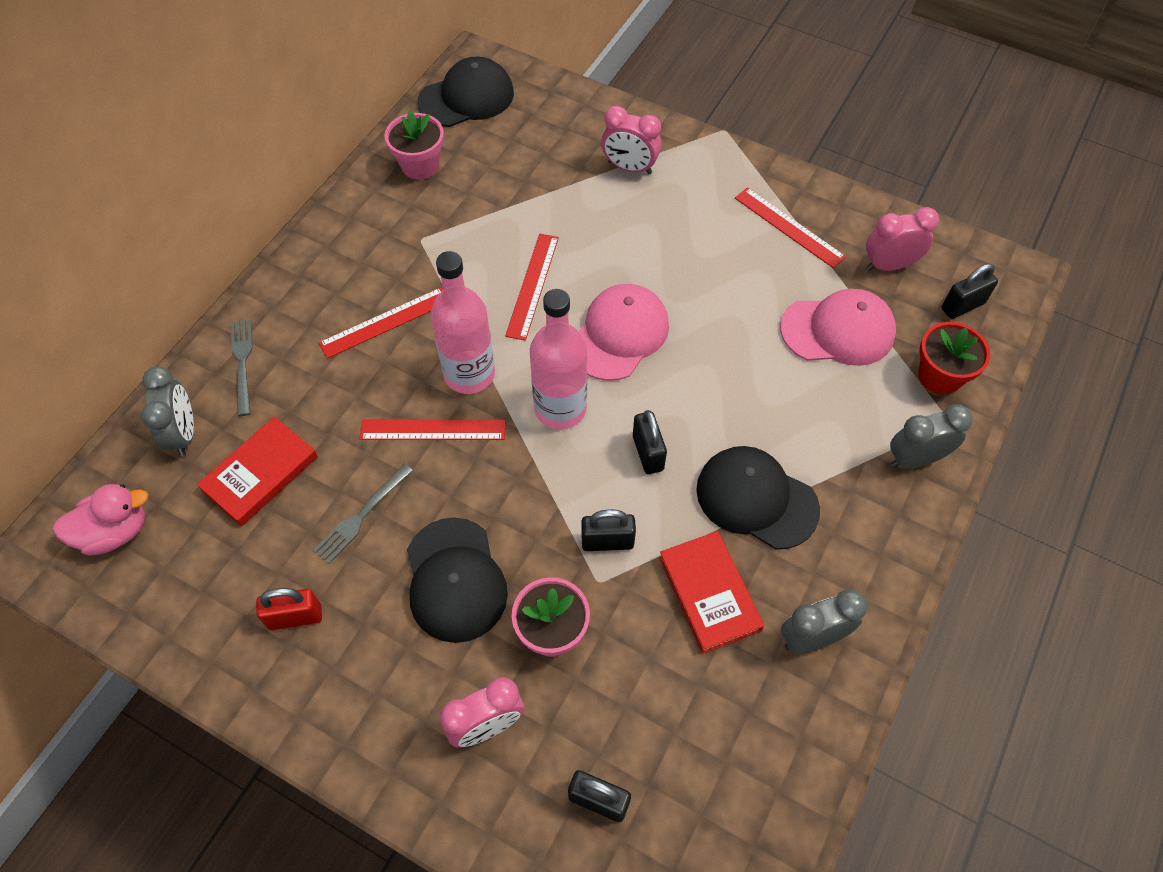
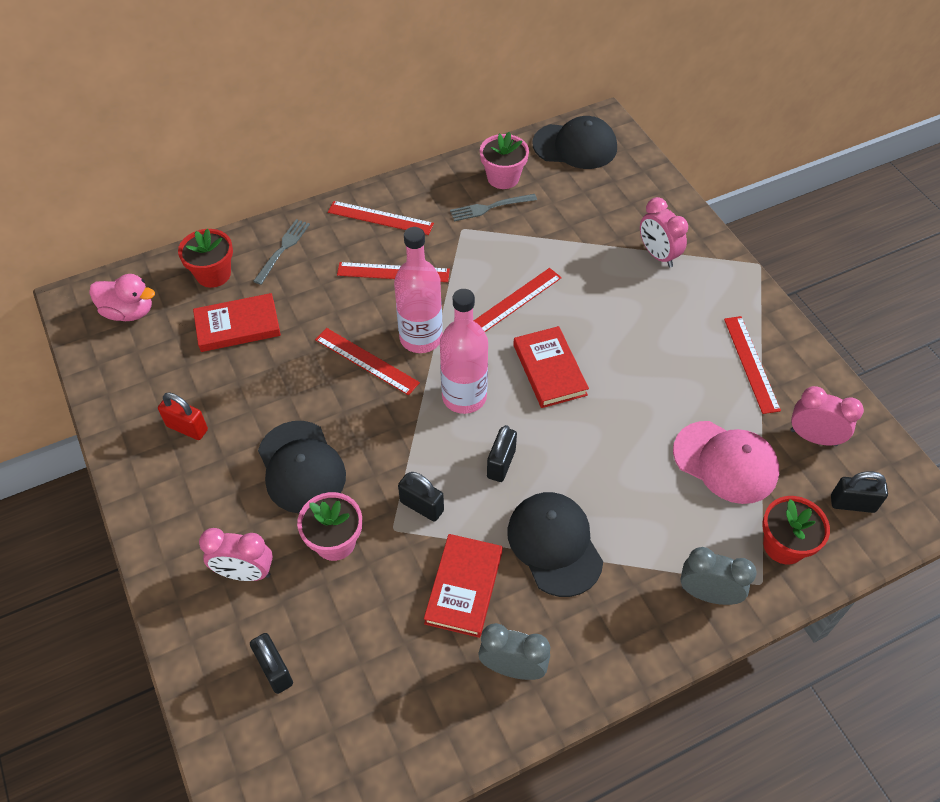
camera: 35 degrees right, 5 degrees down
(183, 433) = (213, 274): grey clock -> red flower pot
(324, 272) = (380, 218): none -> red ruler
(361, 516) = (276, 390): grey fork -> grey fork (489, 208)
(455, 580) = (301, 467): black cap -> black cap turned 45 degrees counterclockwise
(619, 334) = (549, 370): pink cap -> red book

